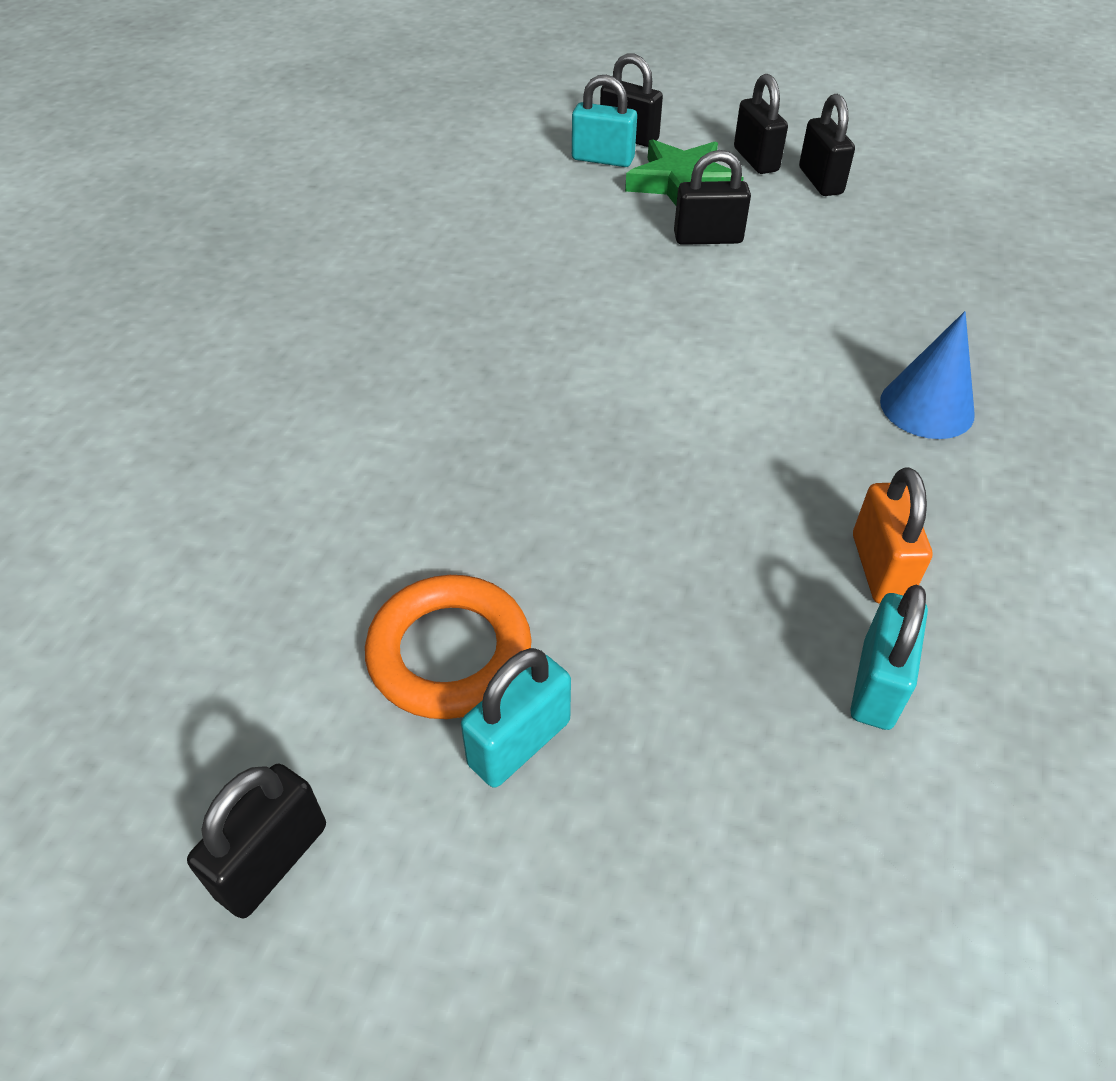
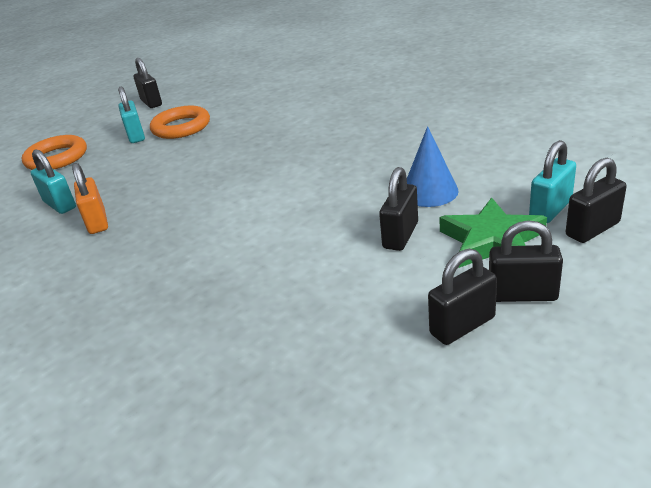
camera: 120 degrees right, 15 degrees down
(704, 891) = (57, 158): none -> orange ring
(820, 181) = (462, 325): black padlock -> black padlock turned 45 degrees counterclockwise
(879, 568) = (97, 222): orange padlock -> orange padlock turned 45 degrees clockwise
(927, 407) = (159, 275): blue cone -> blue cone (429, 191)

